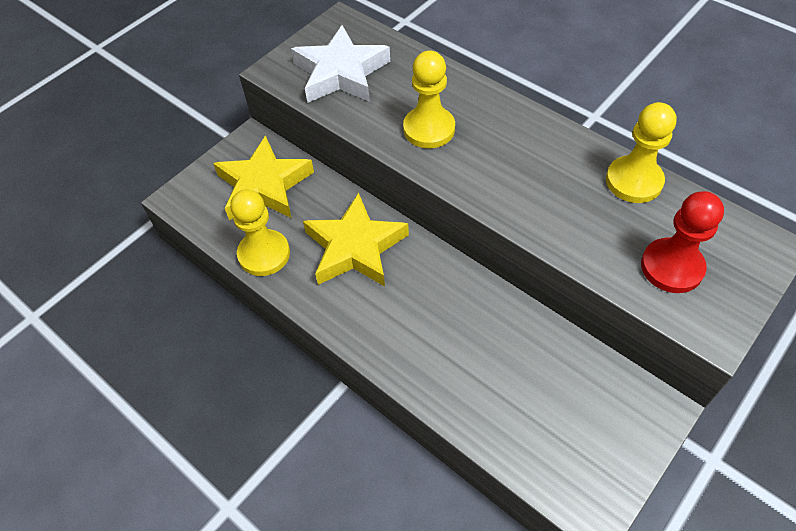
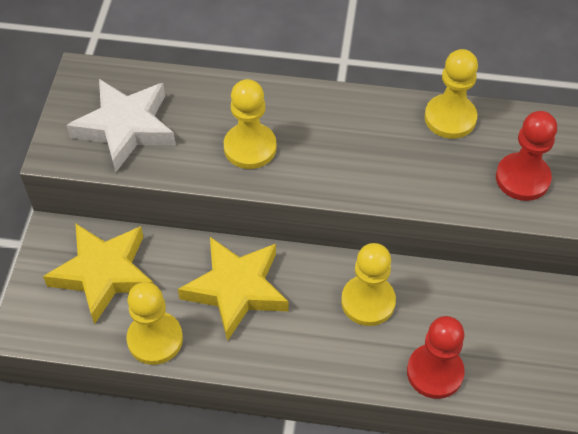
camera: 35 degrees left, 0 degrees up
(459, 314) = (368, 301): none -> yellow pawn
(477, 408) = (435, 372): none -> red pawn

